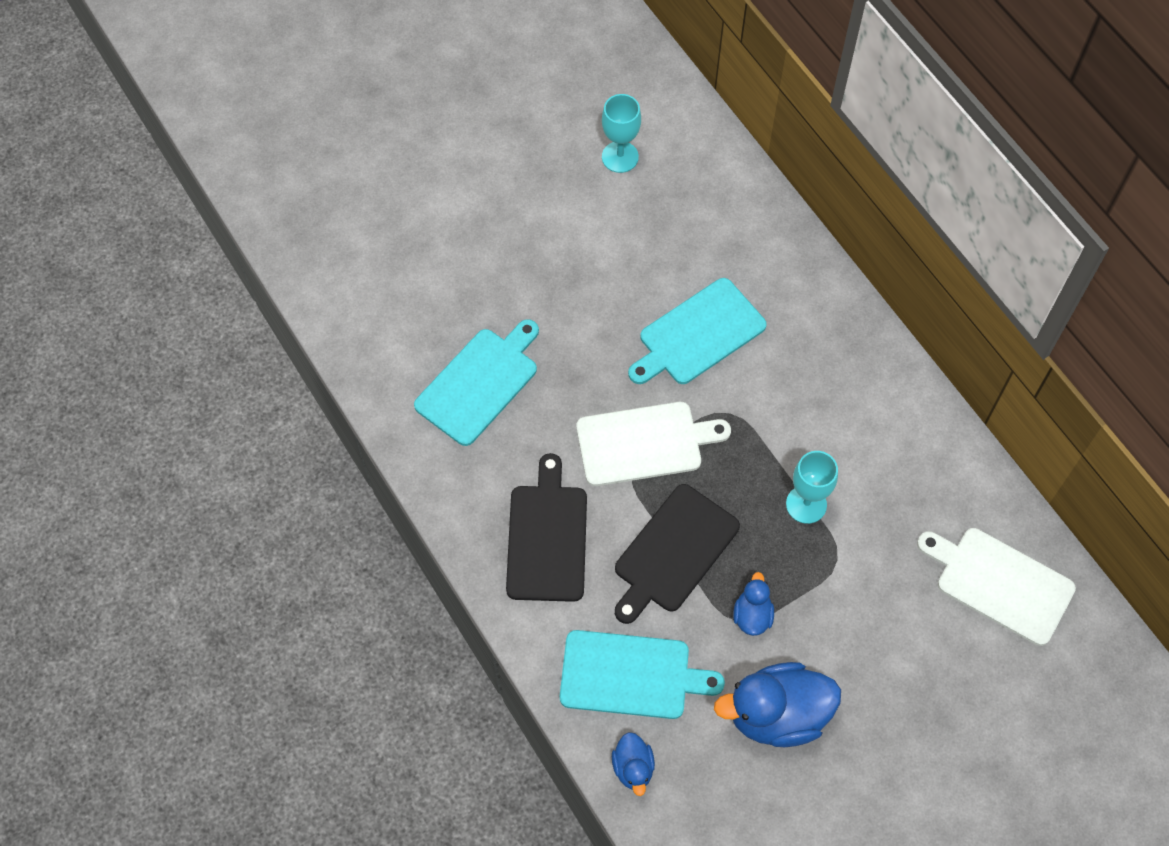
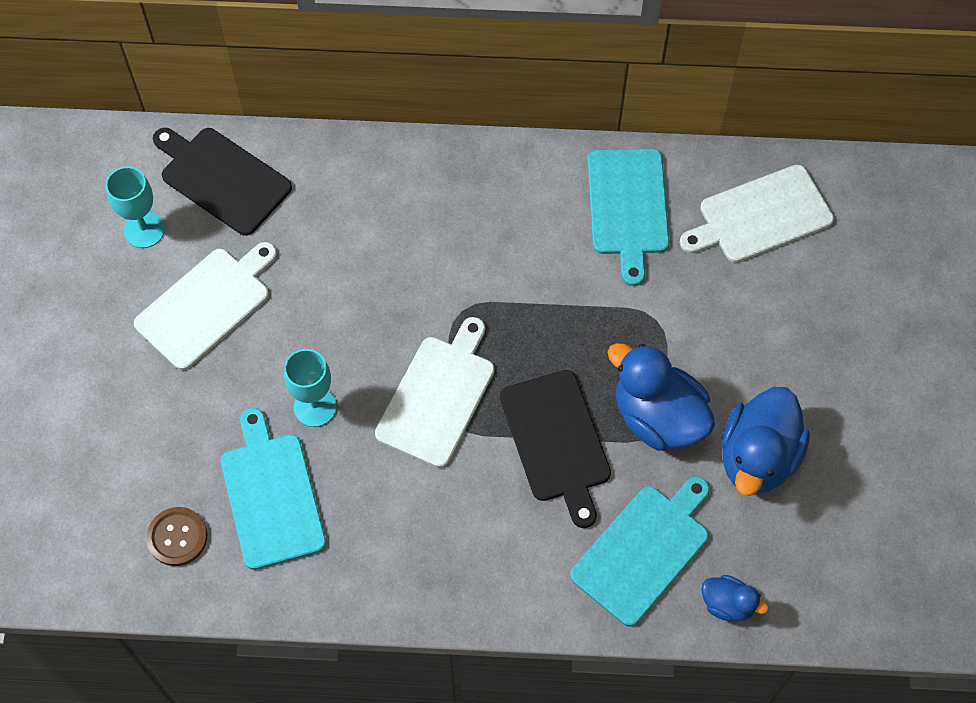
camera: 55 degrees left, 0 degrees up
(403, 344) = (177, 537): none -> brown button
(547, 537) = (466, 536): black cutting board -> black cutting board (222, 179)
(594, 238) = (206, 305): none -> white cutting board
(698, 334) = (370, 285): turquoise cutting board -> turquoise cutting board (628, 207)
(752, 615) = (658, 417): blue duck -> blue duck, size x1.97
(806, 504) = (590, 308): turquoise goblet -> turquoise goblet (315, 407)

